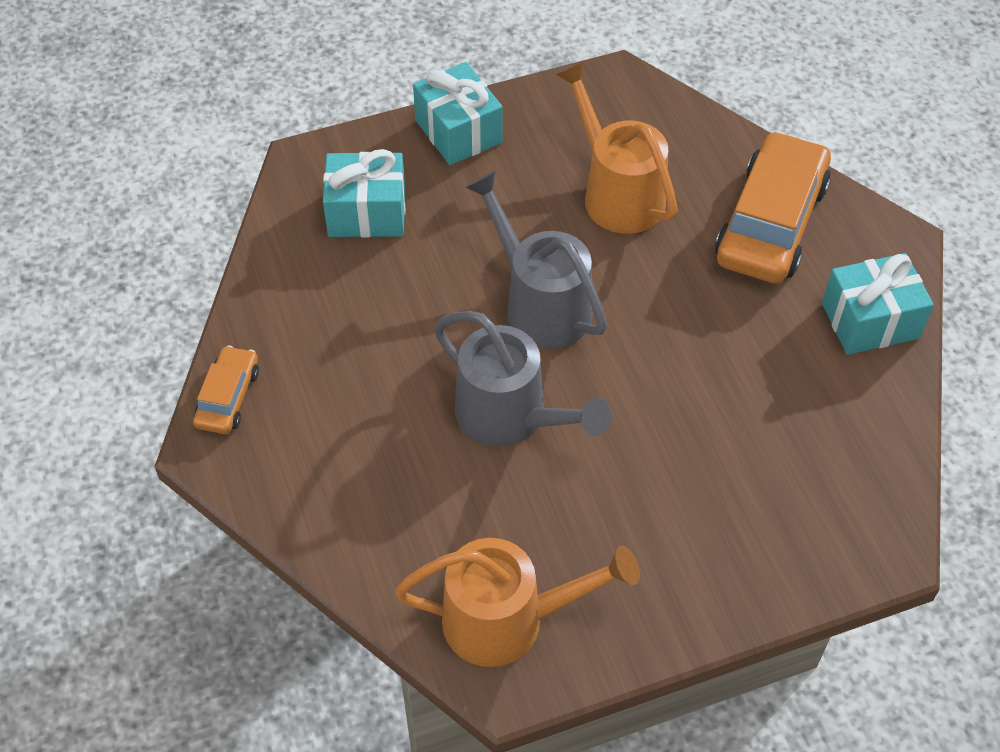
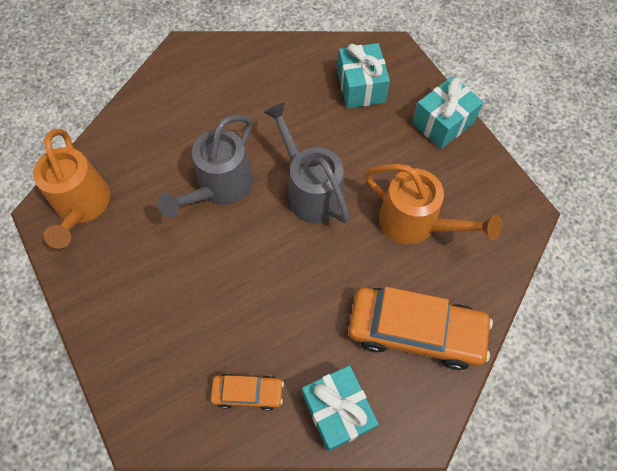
camera: 80 degrees right, 10 degrees up
(228, 397) = (215, 50): orange car -> orange car (248, 393)
(539, 303) = (310, 190): grey watering can -> grey watering can turned 75 degrees counterclockwise
(616, 192) = (416, 224): orange watering can -> orange watering can turned 75 degrees clockwise

